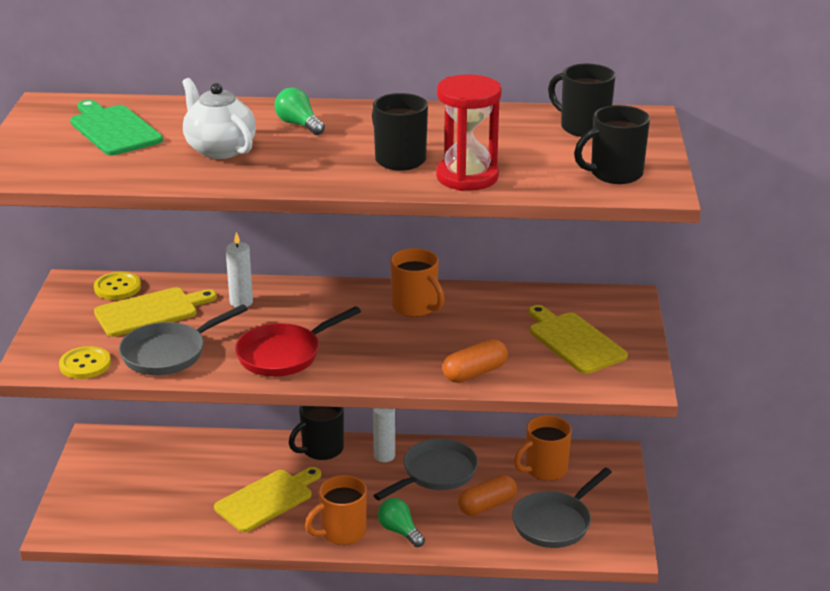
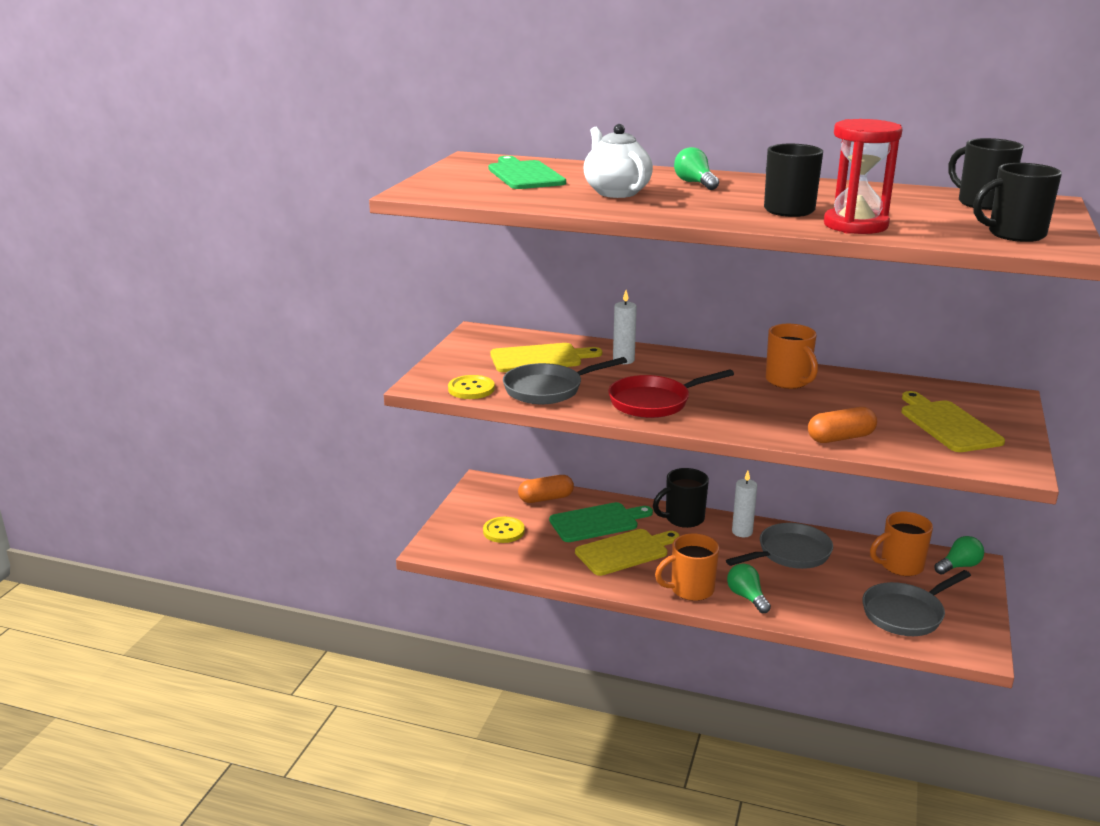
camera: 15 degrees right, 5 degrees down
(117, 287) = (516, 339): yellow button -> yellow button (503, 531)
(231, 468) = (597, 522): none -> green cutting board
(487, 505) = (837, 588): orange capsule -> orange capsule (546, 498)
(600, 460) = (959, 566): none -> green light bulb

